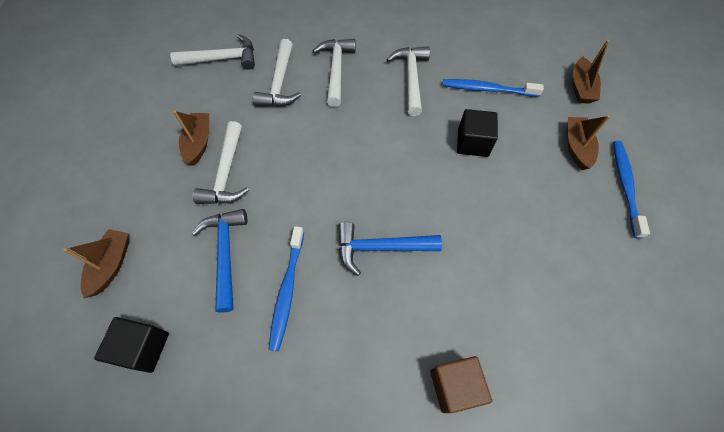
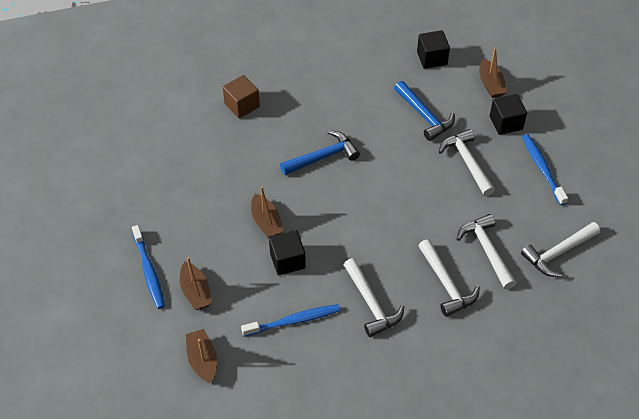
camera: 155 degrees right, 10 degrees down
(145, 203) = (506, 123): none -> black cube
(199, 142) = (508, 175): brown boat -> brown boat (266, 222)
(287, 290) = (369, 112): blue toothbrush -> blue toothbrush (542, 169)

